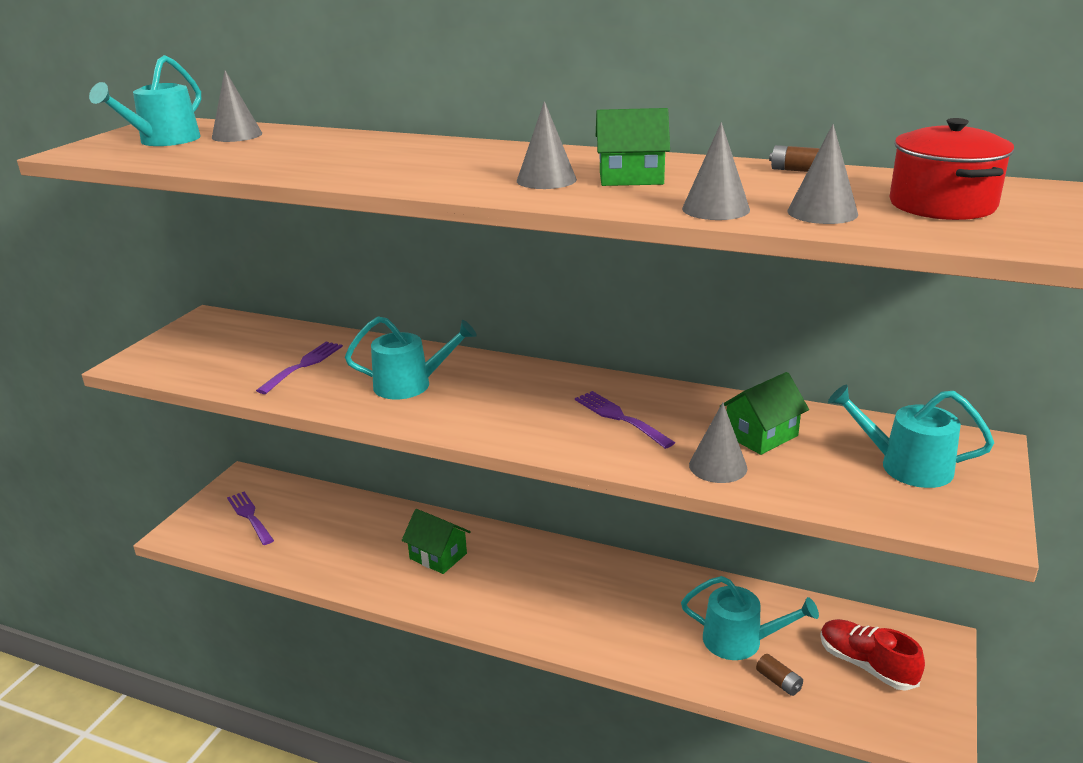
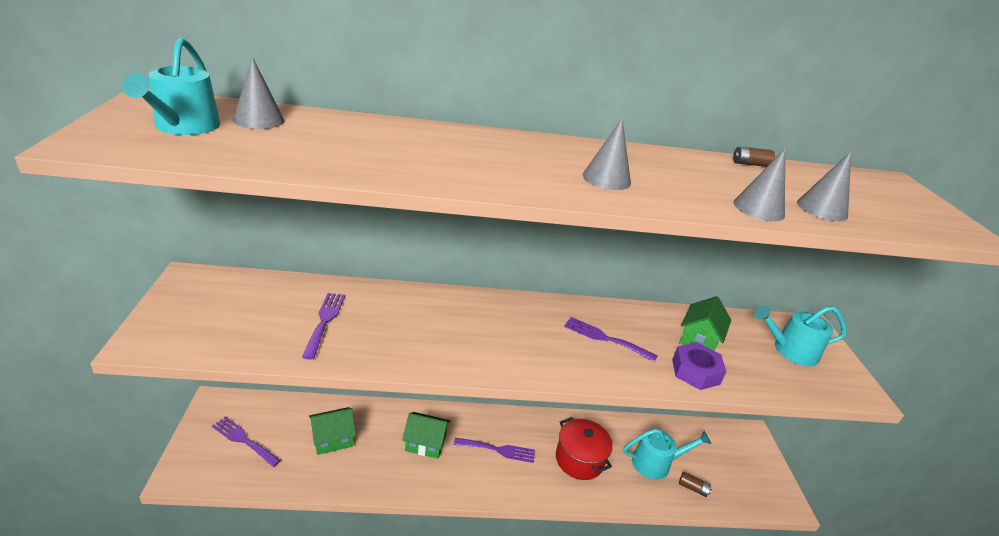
camera: 30 degrees left, 5 degrees up
(410, 385) = (432, 329): turquoise watering can -> none
(523, 580) = (498, 450): none -> purple fork
(631, 178) = (661, 174): green house -> green house (333, 439)
(718, 466) = (695, 371): grey cone -> purple nut
(866, 665) = (729, 461): red shoe -> none
(942, 205) = (870, 198): red pot -> red pot (579, 459)

